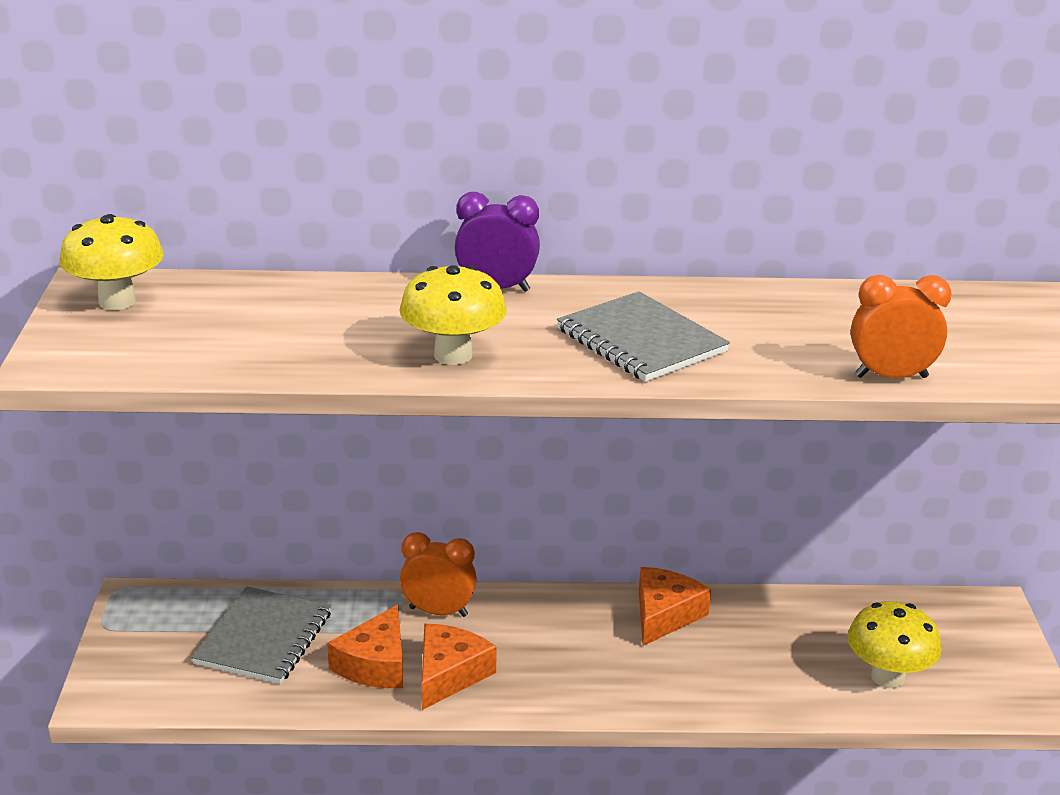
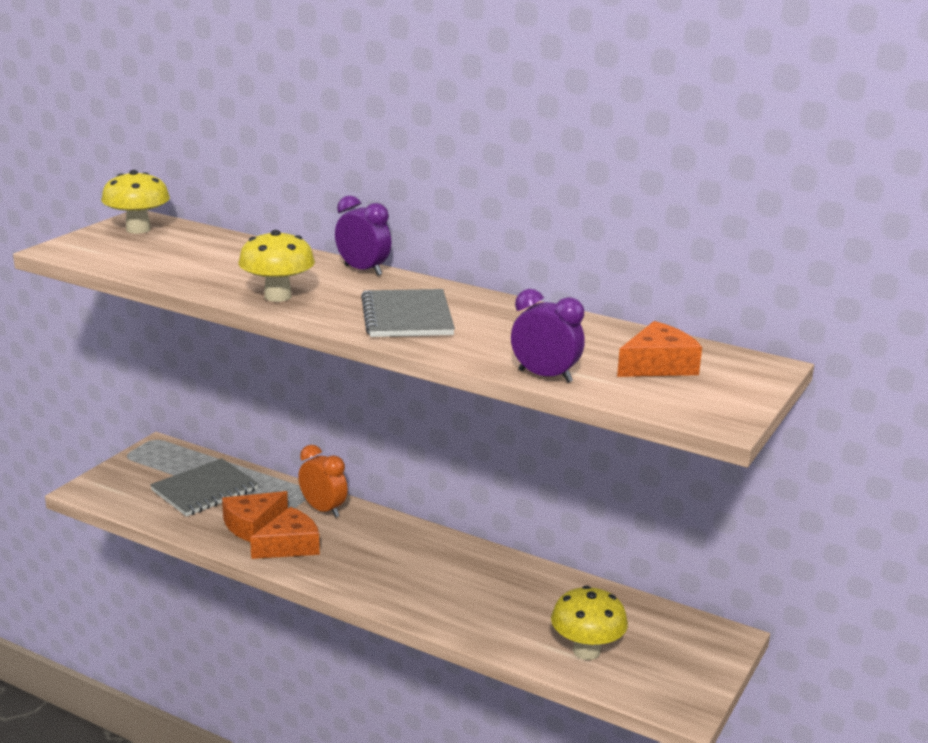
camera: 30 degrees right, 5 degrees down
(665, 615) = (469, 560): orange cheese -> orange cheese (658, 365)
(891, 377) = (545, 376): orange clock -> purple clock

